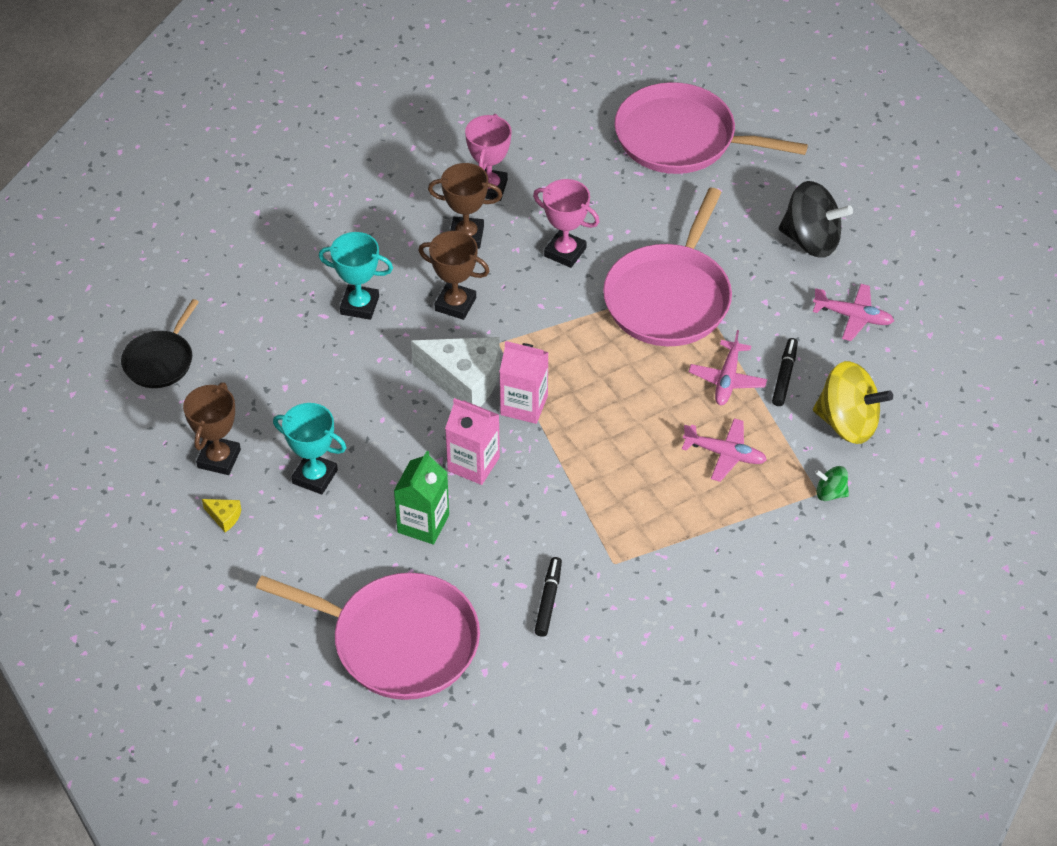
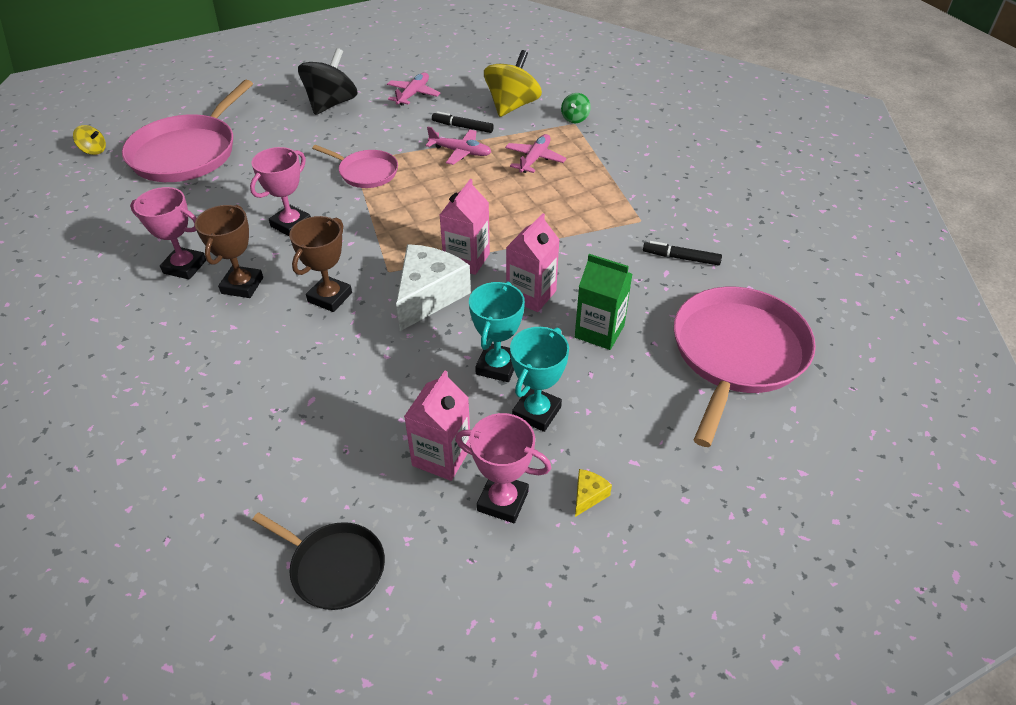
camera: 85 degrees left, 5 degrees down
(219, 459) = (503, 501): brown trophy -> pink trophy
(264, 413) = (441, 456): none -> pink carton
(359, 305) = (306, 369): turquoise trophy -> turquoise trophy (497, 366)
(669, 297) = (366, 172): pink pan -> pink pan, size x0.54
(671, 64) = (94, 151): none -> yellow spinning top

